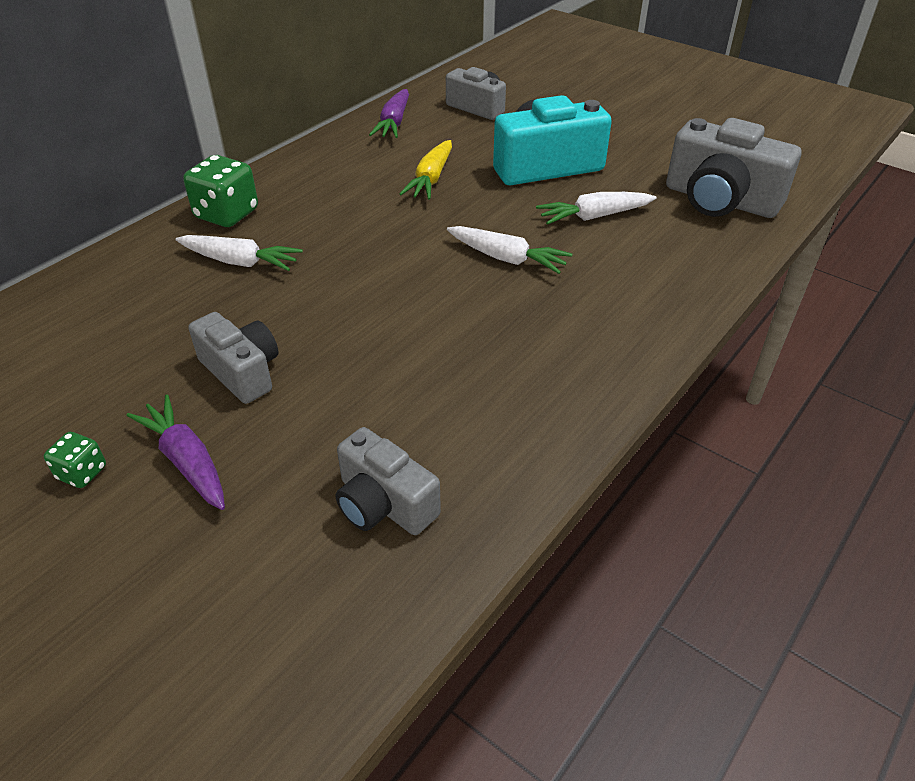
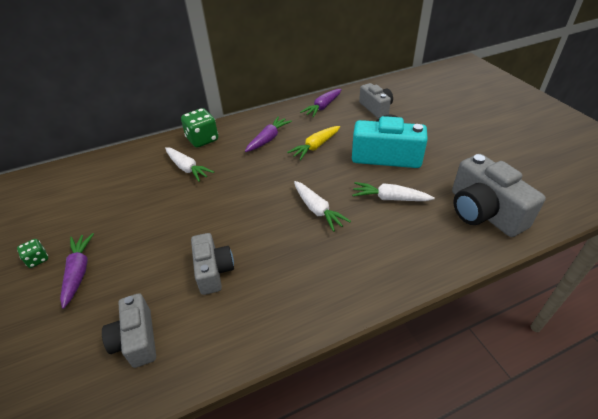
camera: 30 degrees right, 0 degrees up
(242, 371) = (139, 231): grey camera -> grey camera (213, 271)
(344, 186) = (268, 139): none -> purple carrot

